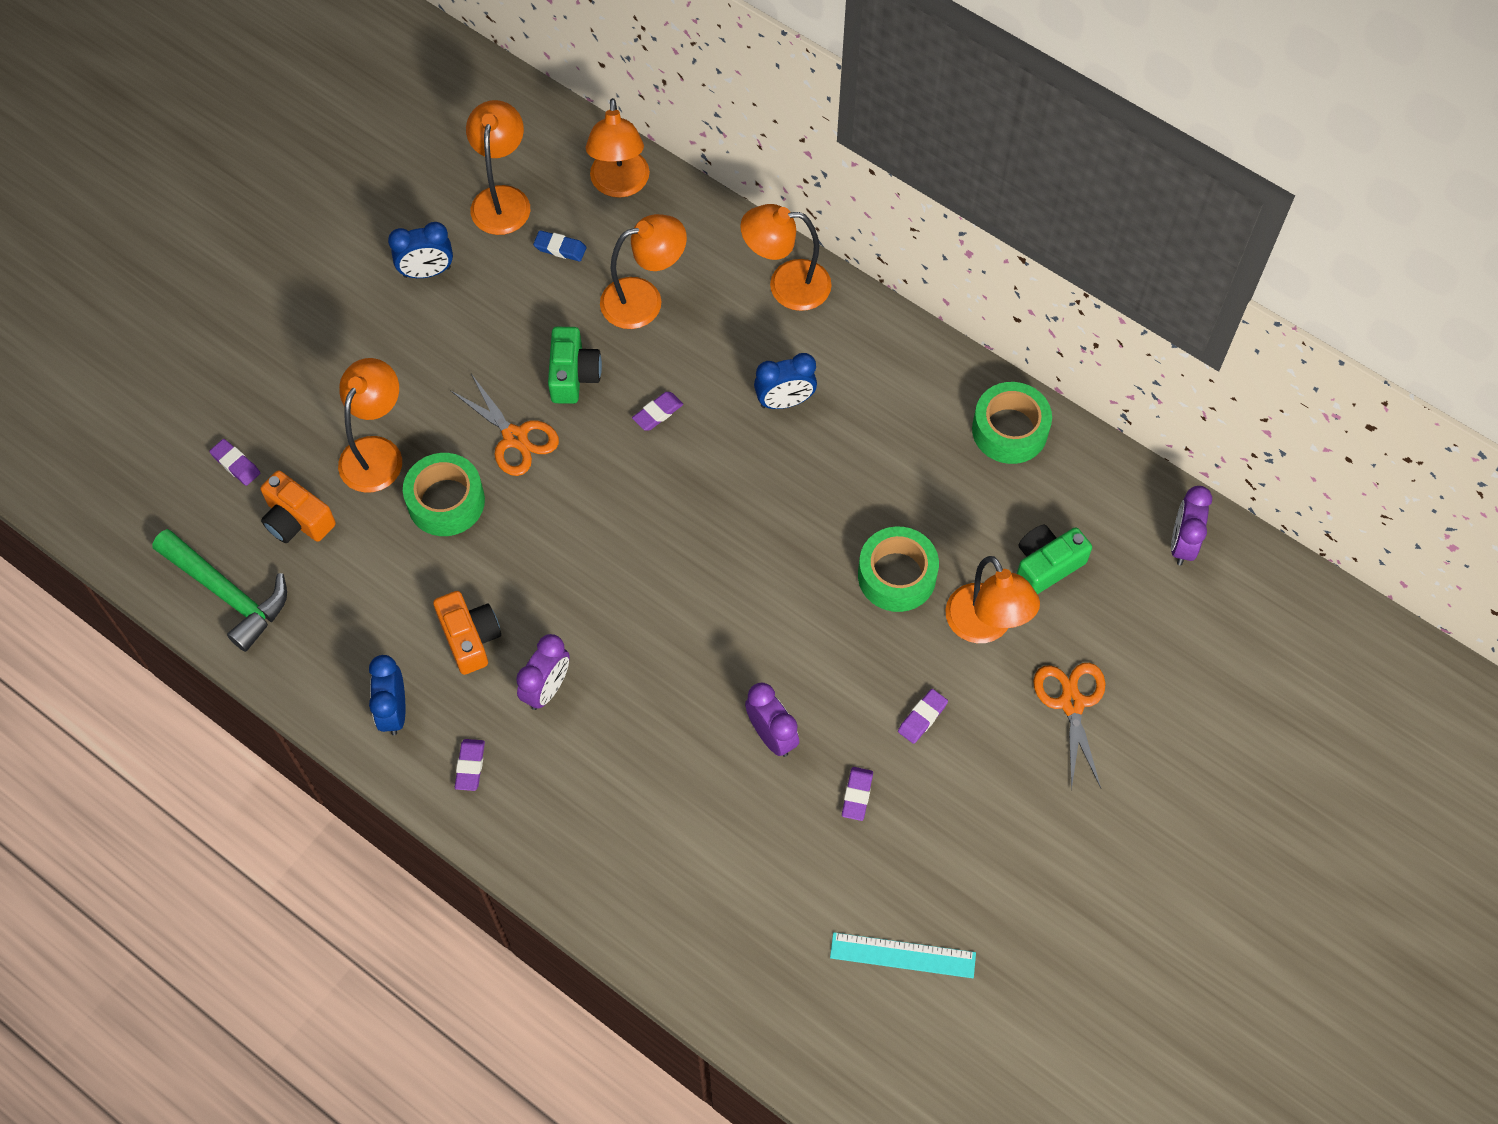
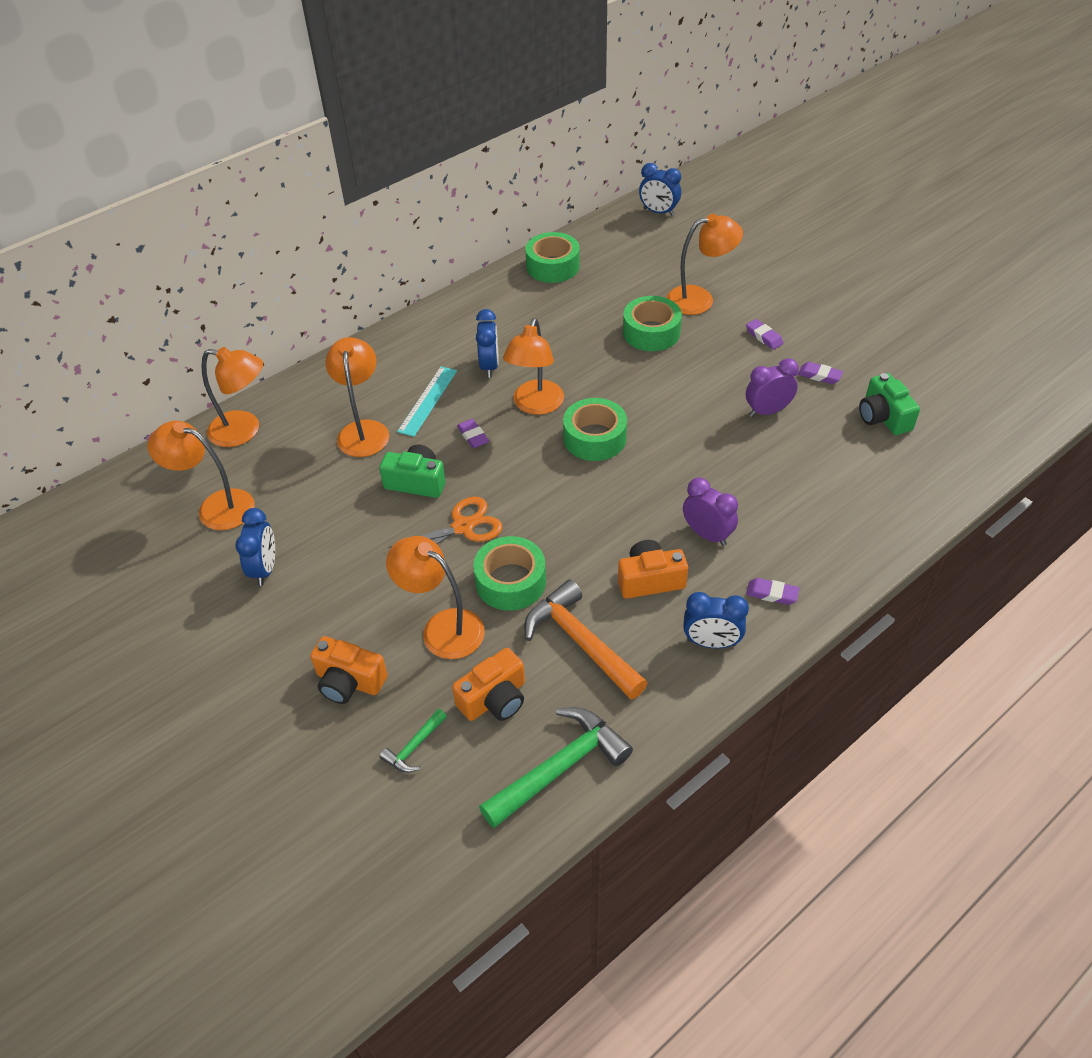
camera: 75 degrees left, 15 degrees down
(236, 464) = (414, 747): purple eraser -> green hammer
(301, 389) = (349, 681): none -> orange camera
(377, 584) = (581, 642): none -> orange hammer
(560, 248) = (287, 475): blue eraser -> none
(681, 543) = (594, 438): none -> green tape
(786, 285) = (388, 351): orange lamp -> orange lamp (535, 405)
(903, 955) = (940, 371): turquoise ruler -> turquoise ruler (427, 400)
(1046, 565) = (660, 267): green camera -> green camera (883, 417)
(1071, 703) = (762, 272): orange scissors -> none
(1182, 543) = (658, 212): purple clock -> blue clock

